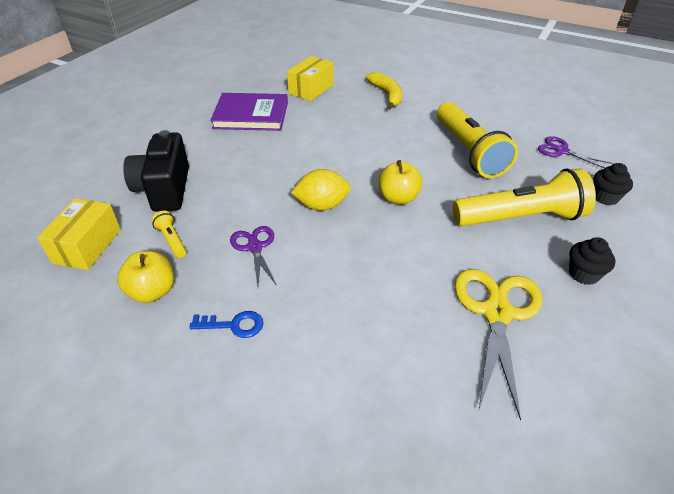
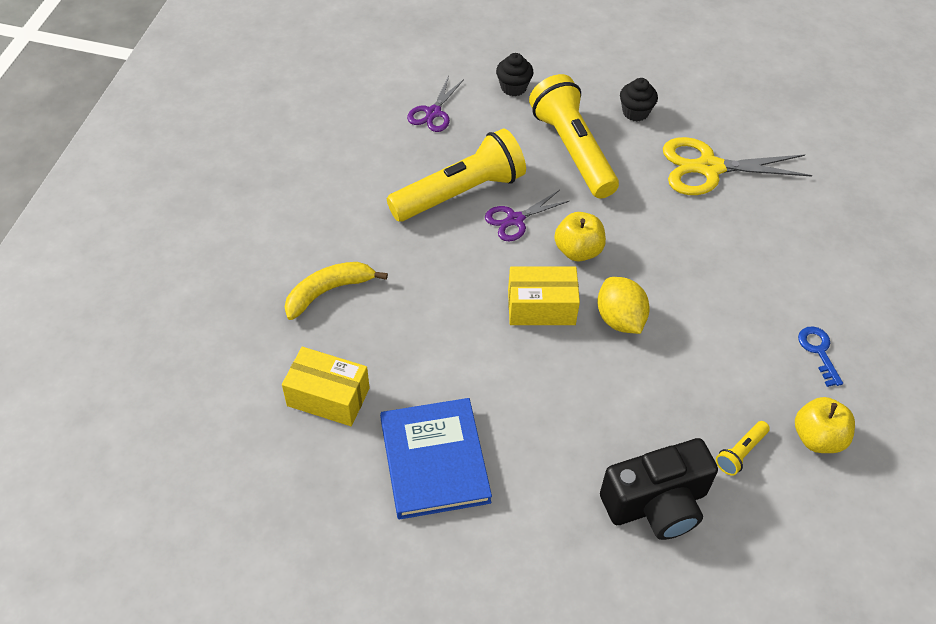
camera: 105 degrees left, 10 degrees up
(87, 246) = (791, 542): yellow box -> yellow box (541, 307)
(251, 115) = (434, 460): purple book -> blue book
(255, 247) = (714, 365): purple scissors -> purple scissors (515, 220)

